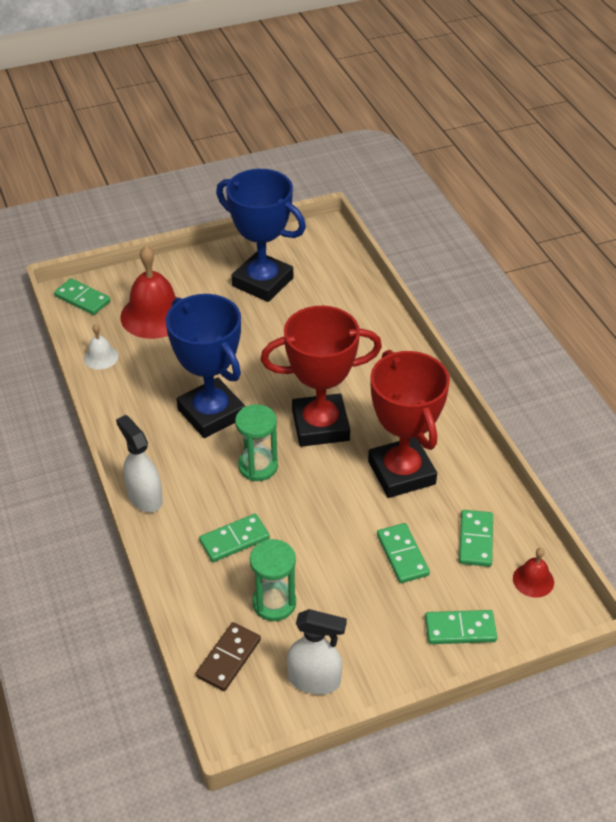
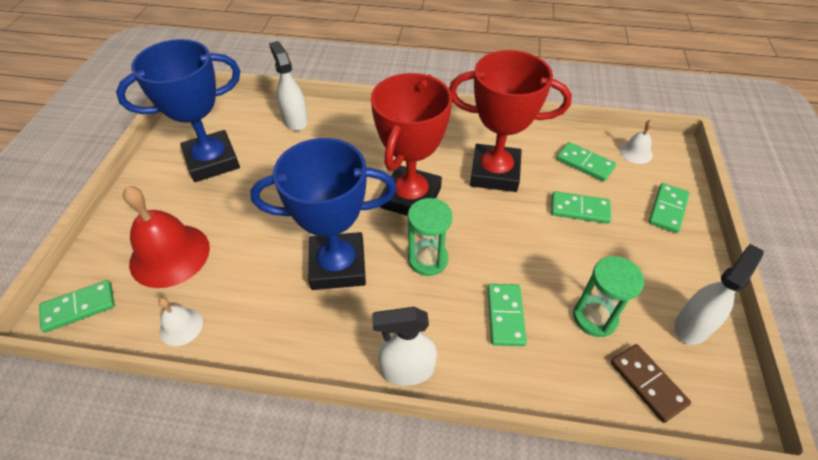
camera: 60 degrees left, 5 degrees up
(354, 304) = (295, 120): none -> white spray bottle
(533, 580) = (636, 152): red bell -> white bell

